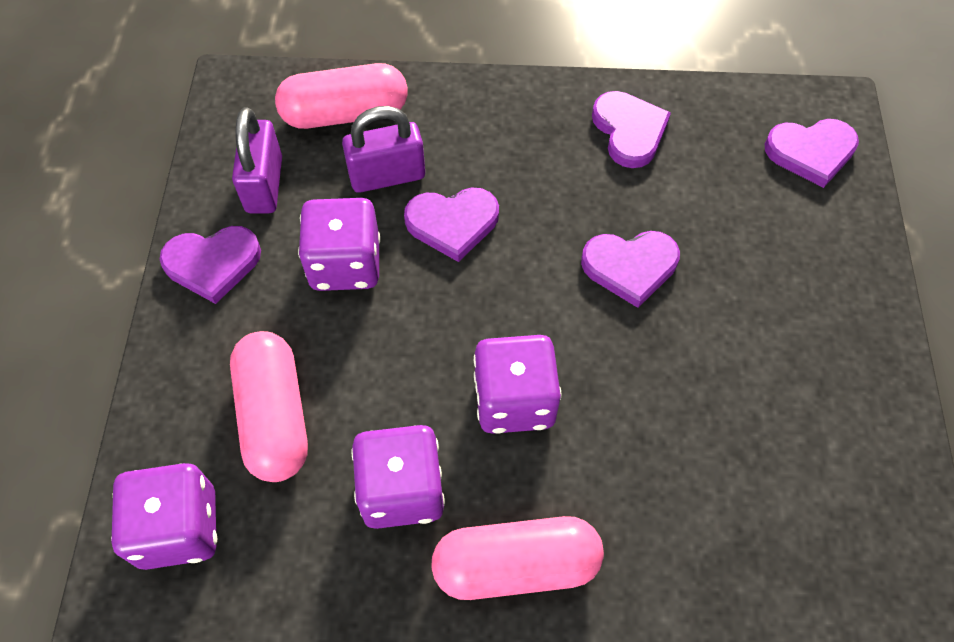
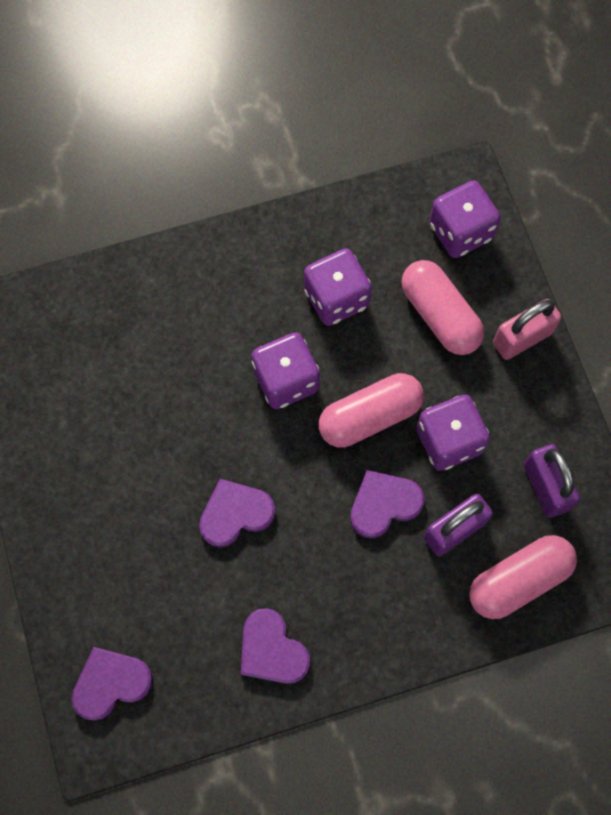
camera: 160 degrees right, 10 degrees up
(188, 351) = (522, 338): none -> pink padlock
(212, 263) = (544, 407): purple heart -> none
(516, 565) = (249, 279): pink capsule -> pink capsule (369, 416)

